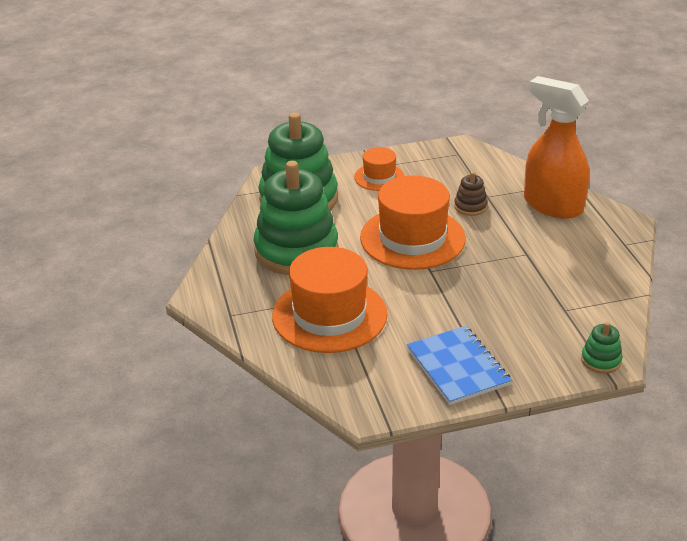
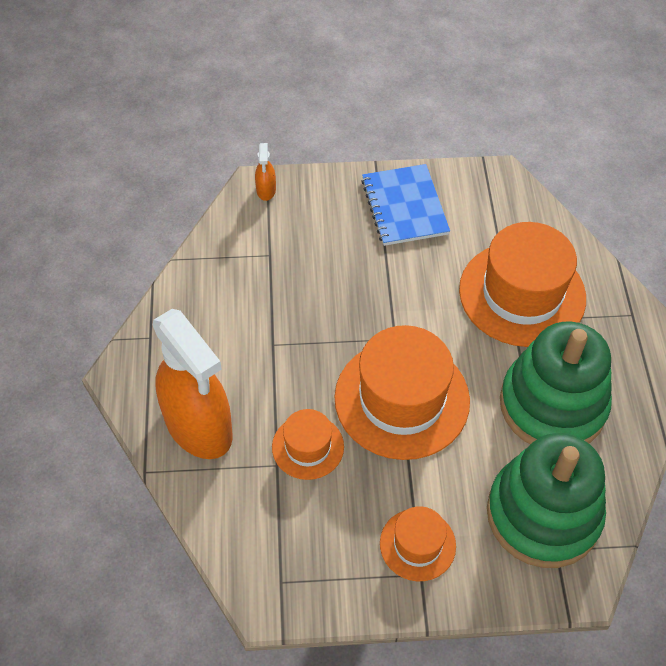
camera: 170 degrees left, 20 degrees up
(470, 206) = (308, 447): brown stacking toy -> orange hat
(601, 360) = (266, 190): green stacking toy -> orange spray bottle

